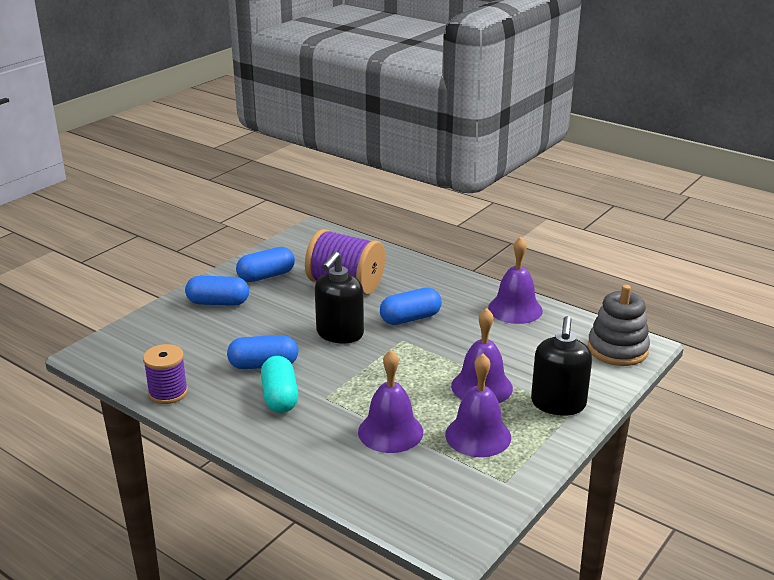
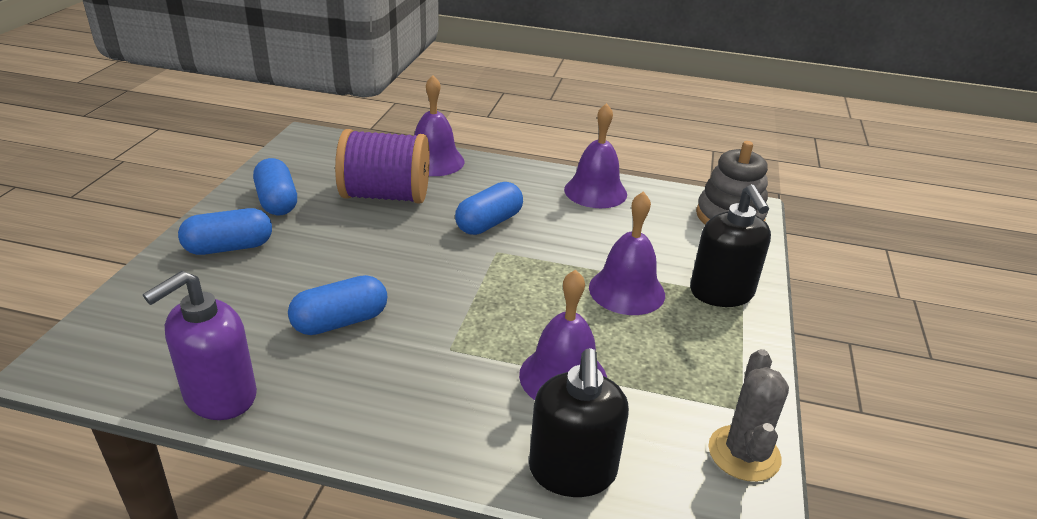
camera: 25 degrees left, 5 degrees up
(168, 392) = (219, 396): purple spool -> purple soap dispenser
(266, 276) = (277, 201): blue capsule -> blue capsule turned 60 degrees counterclockwise
(280, 397) = (389, 363): turquoise capsule -> none
(339, 334) = (416, 259): black soap dispenser -> black soap dispenser (572, 472)
(478, 435) = (667, 355): purple bell -> purple bell (434, 161)
(482, 507) = (744, 453): none -> grey cactus

